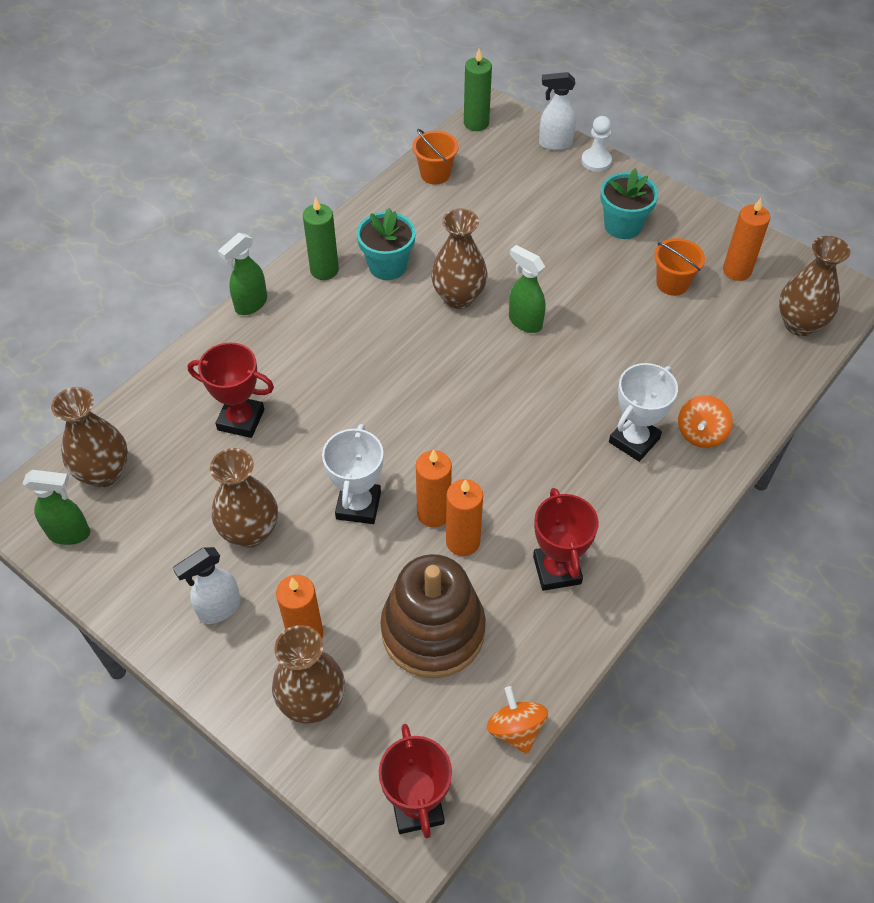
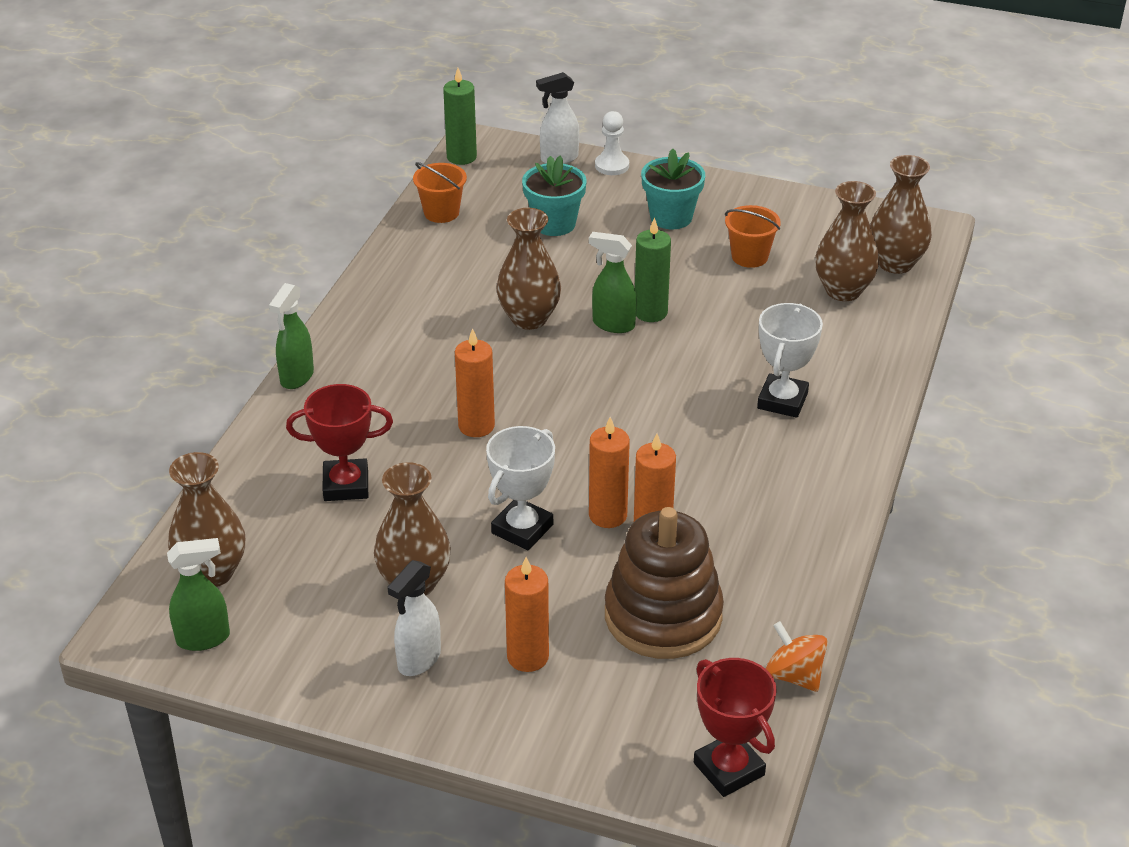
camera: 20 degrees left, 15 degrees down
(312, 702) = (568, 712): brown vase -> brown vase (843, 290)
(324, 270) = (364, 327): green candle -> green candle (650, 312)
(358, 505) = (522, 529): white trophy -> white trophy turned 45 degrees clockwise
(387, 266) = (434, 308): turquoise flower pot -> turquoise flower pot (554, 224)
(557, 570) = (763, 530): red trophy -> none
(701, 433) = (846, 379): orange spinning top -> none
(737, 271) = (809, 231): orange candle -> orange candle (476, 426)

